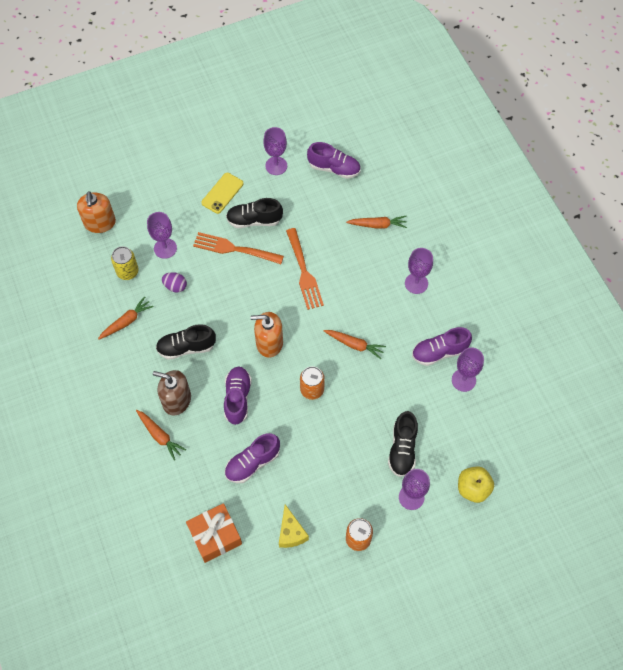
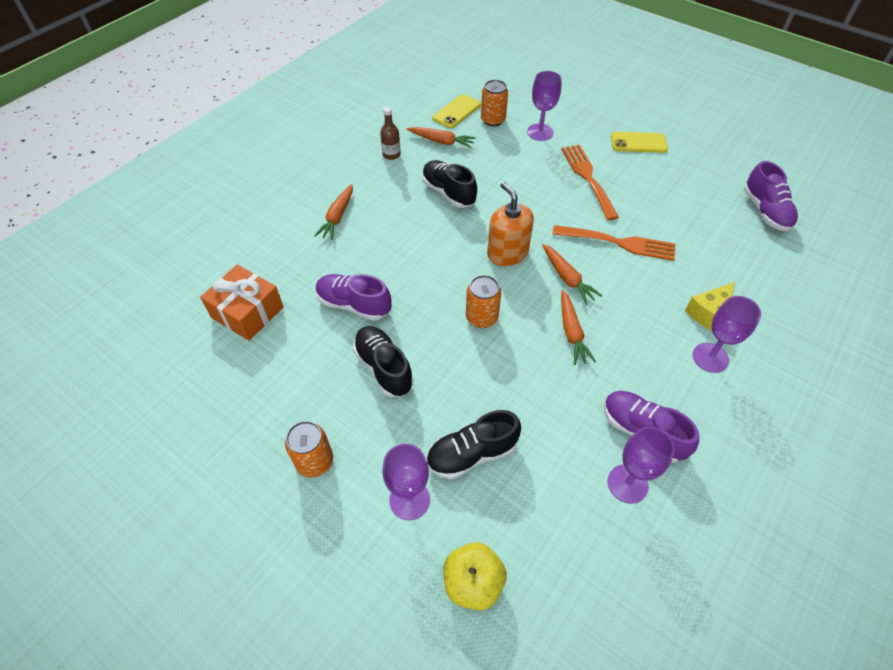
camera: 60 degrees right, 10 degrees down
(98, 291) = (456, 112): none -> yellow phone
(100, 223) = (524, 84): orange soap dispenser -> none
(116, 365) = (391, 154): none -> brown bottle
(127, 271) = (493, 120): yellow can -> orange can
(175, 286) = (507, 156): purple egg -> none
(176, 400) = (385, 211): brown soap dispenser -> none
(237, 398) = (422, 257): purple shoe -> none
(254, 220) = (634, 178): black shoe -> black shoe (384, 368)
(276, 166) = (713, 166): purple goblet -> none
(291, 532) = (287, 382): yellow cheese -> yellow cheese (709, 313)
(303, 271) = (617, 243): orange fork -> orange fork turned 120 degrees counterclockwise
(377, 225) = (743, 282): orange carrot -> orange carrot (567, 278)

